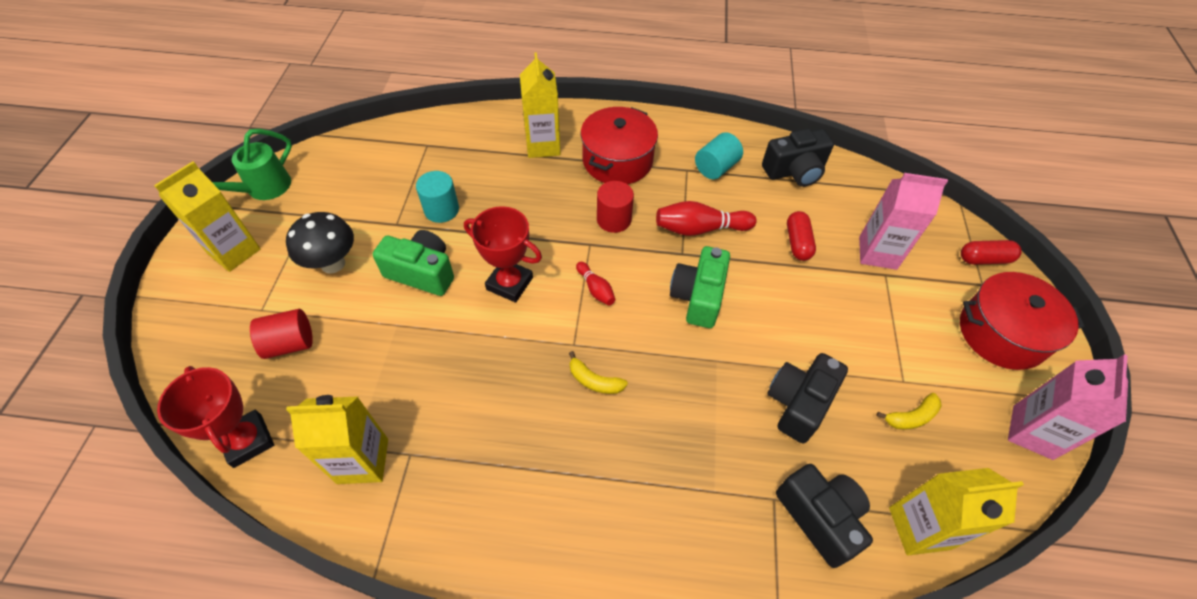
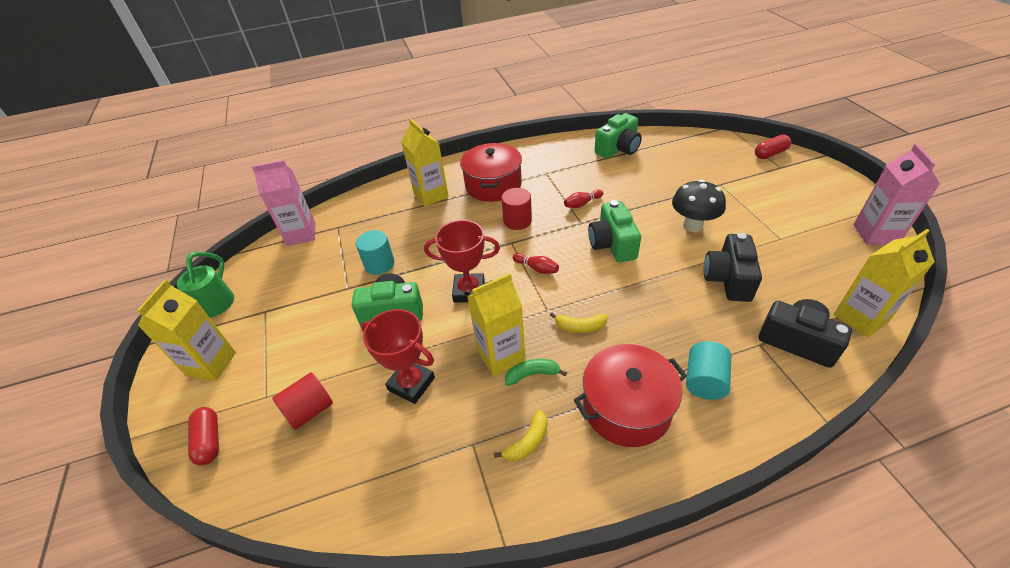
camera: 20 degrees left, 10 degrees down
(247, 441) = (318, 503): red trophy -> red trophy (411, 384)
(333, 264) = (310, 336): black mushroom -> black mushroom (692, 226)
(363, 461) = (435, 468): yellow carton -> yellow carton (501, 355)
(511, 410) = (532, 374): none -> green banana
(700, 229) = (582, 204): red bowling pin -> red bowling pin, size x0.57
(716, 168) = (565, 165): turquoise cylinder -> turquoise cylinder (704, 381)
(794, 171) = (618, 149): black camera -> green camera
(797, 242) = (652, 187): red capsule -> red capsule (209, 441)
(877, 253) = (706, 174): pink carton -> pink carton (301, 234)
(911, 417) = (802, 256): yellow banana -> yellow banana (527, 442)
(1001, 333) = (813, 188): red pot -> red pot (626, 407)

